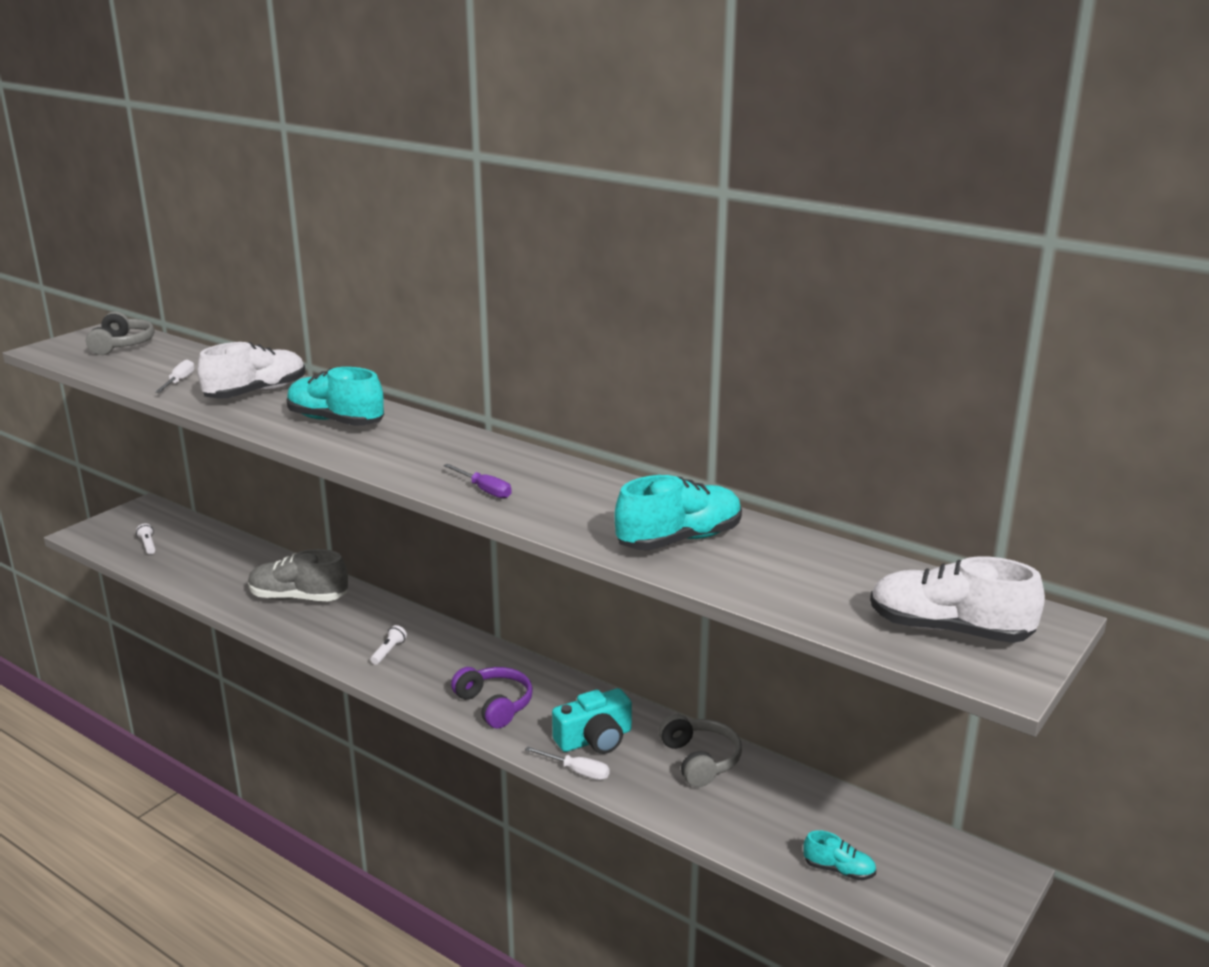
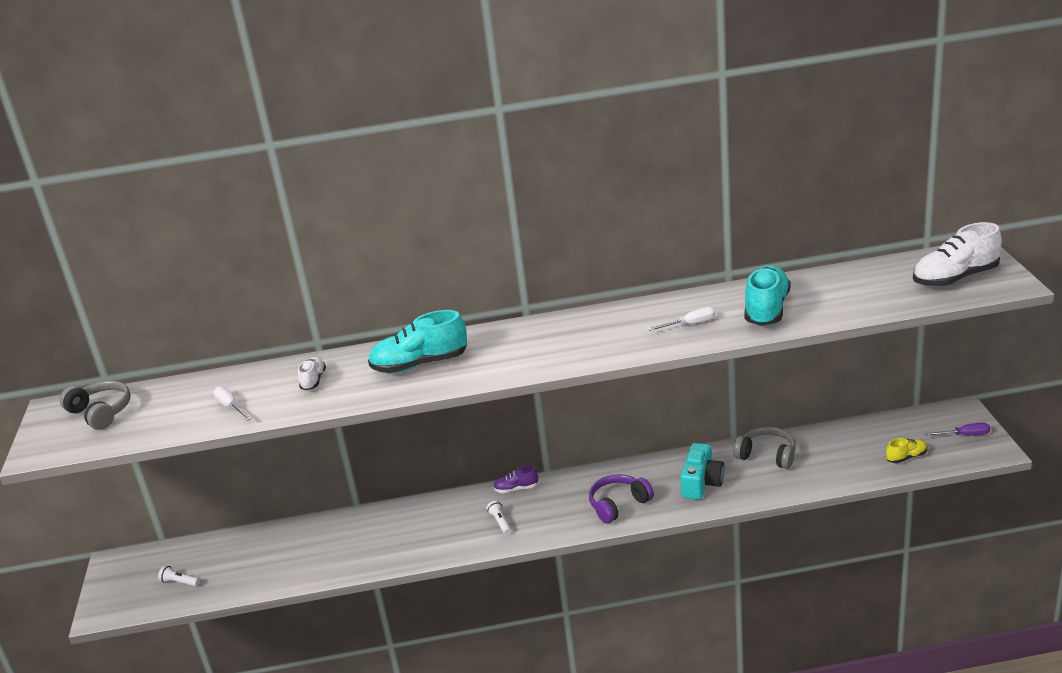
camera: 40 degrees left, 5 degrees up
(256, 393) = (313, 380): white shoe -> white shoe, size x0.51
(298, 598) = (374, 535): grey shoe -> none
(449, 634) = (516, 489): none -> purple shoe
(484, 490) = (613, 346): purple screwdriver -> purple screwdriver (964, 435)
(494, 705) = (618, 505): purple headphones -> purple headphones turned 45 degrees counterclockwise
(577, 771) = (723, 503): white screwdriver -> white screwdriver (690, 324)
(839, 870) = (906, 457): turquoise shoe -> yellow shoe

